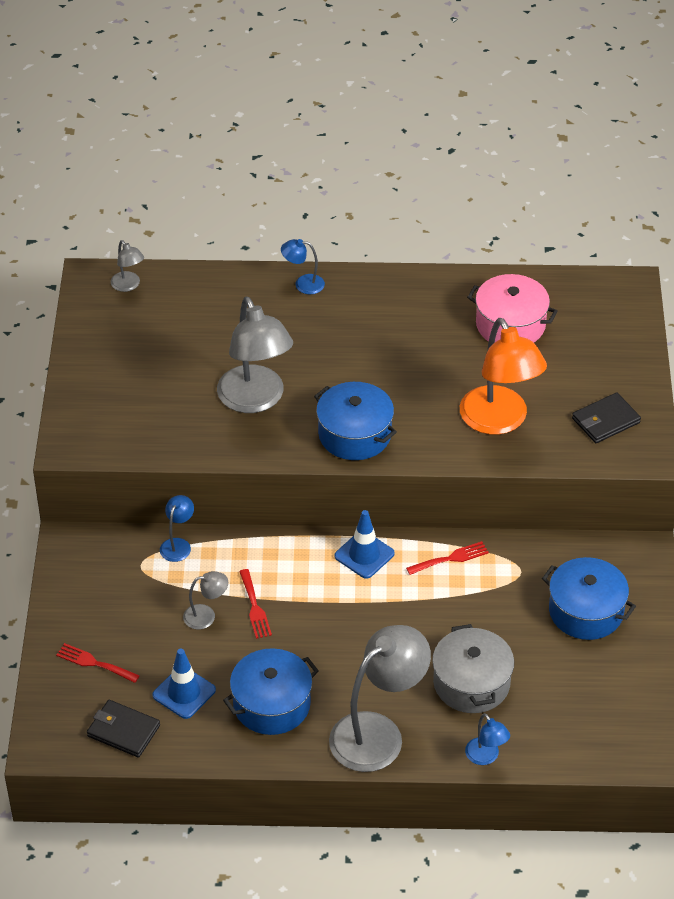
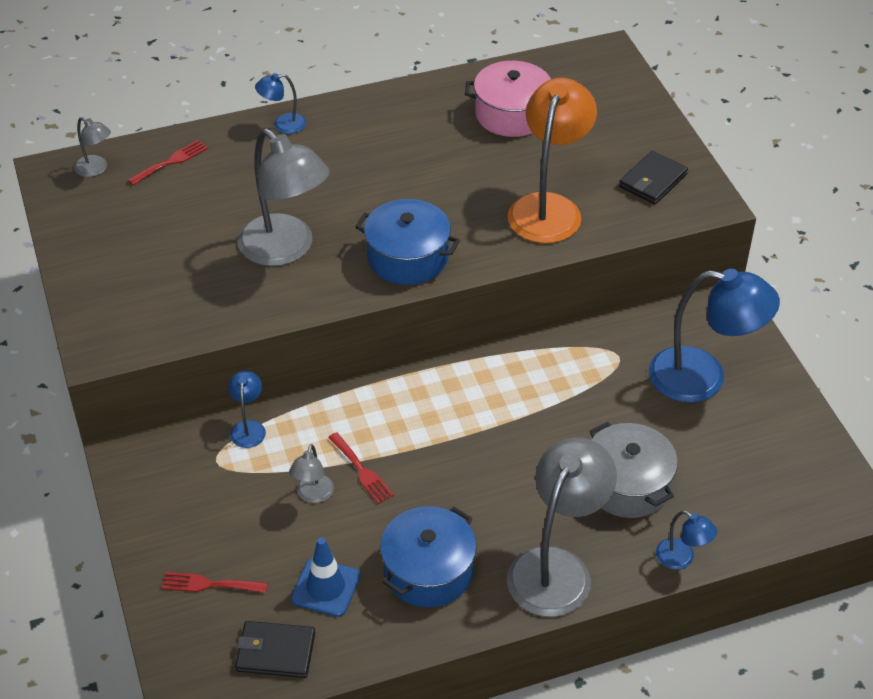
camera: 20 degrees left, 0 degrees up
(206, 616) = (313, 495): grey lamp -> grey lamp turned 135 degrees clockwise
(364, 555) = (452, 384): blue traffic cone -> none
(451, 558) = (543, 363): red fork -> red fork (171, 162)
(499, 421) = (549, 207): orange lamp -> orange lamp turned 120 degrees counterclockwise
(586, 611) = (703, 378): blue pot -> blue lamp

